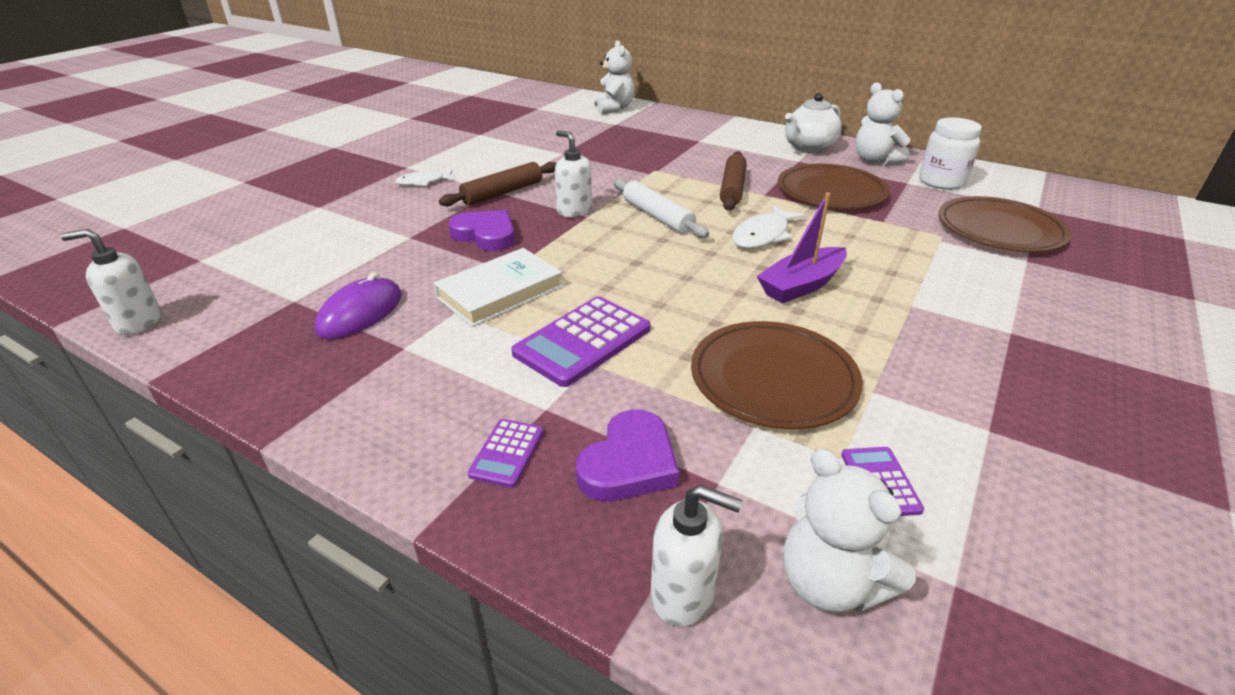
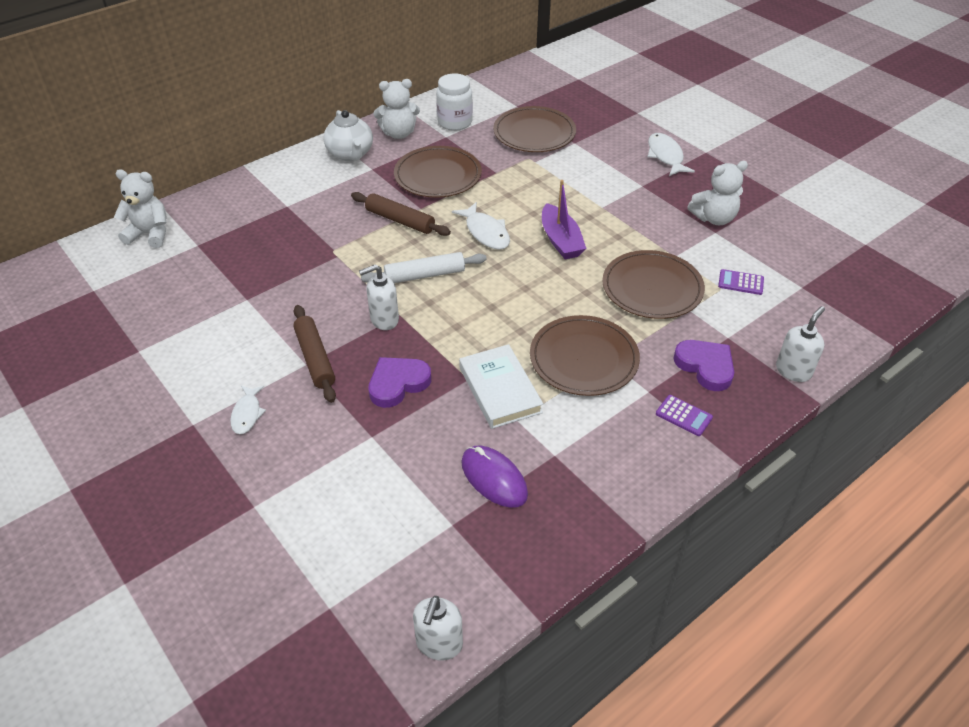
camera: 70 degrees left, 10 degrees up
(582, 341) = (584, 359): purple calculator -> brown plate
(830, 583) = (795, 322): white teddy bear -> white teddy bear (714, 218)
(1124, 343) = (665, 156): none -> white fish

